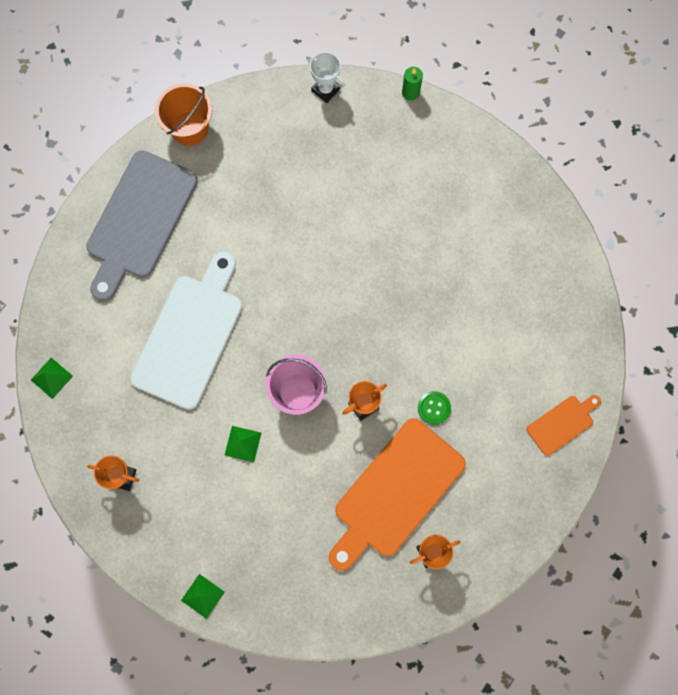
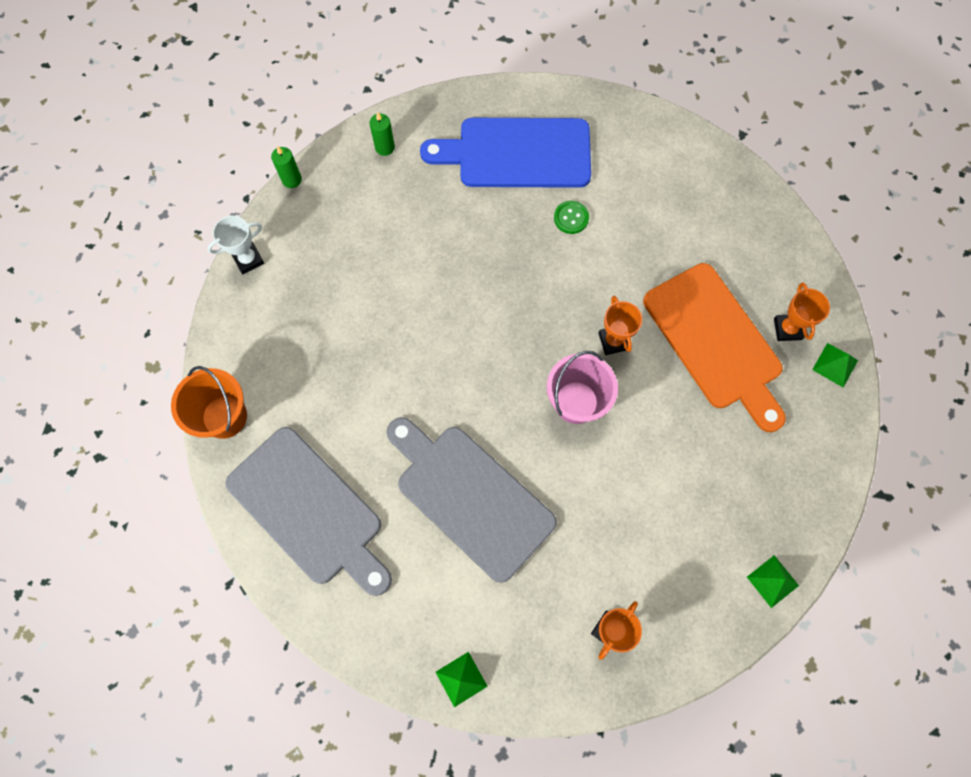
camera: 70 degrees left, 5 degrees down
(190, 335) = (470, 497): white cutting board -> grey cutting board
(243, 444) = (614, 480): green pyramid -> green pyramid (835, 365)
(434, 408) = (638, 274): green button -> green button (571, 218)
(472, 154) = (385, 147): none -> green candle
(511, 266) = (517, 153): none -> blue cutting board
(562, 423) = (692, 166): orange cutting board -> none

